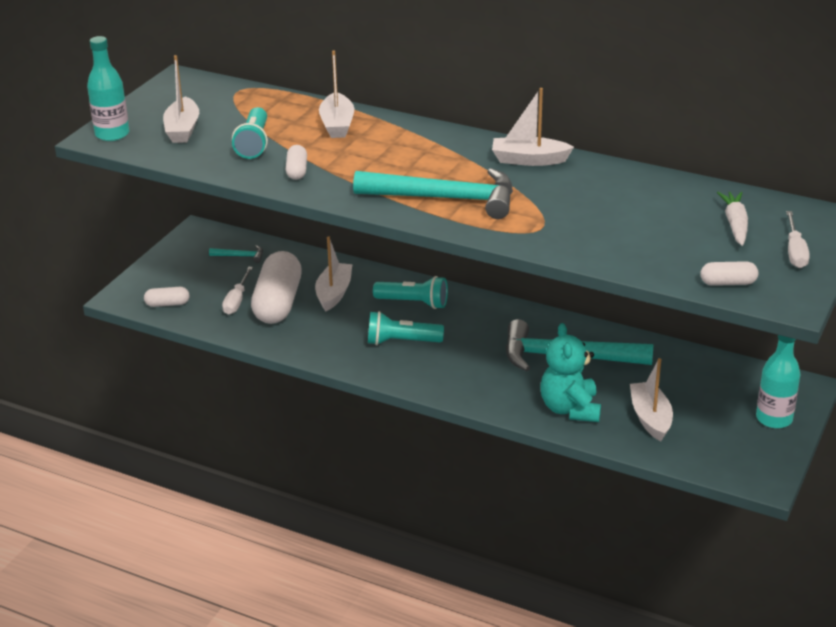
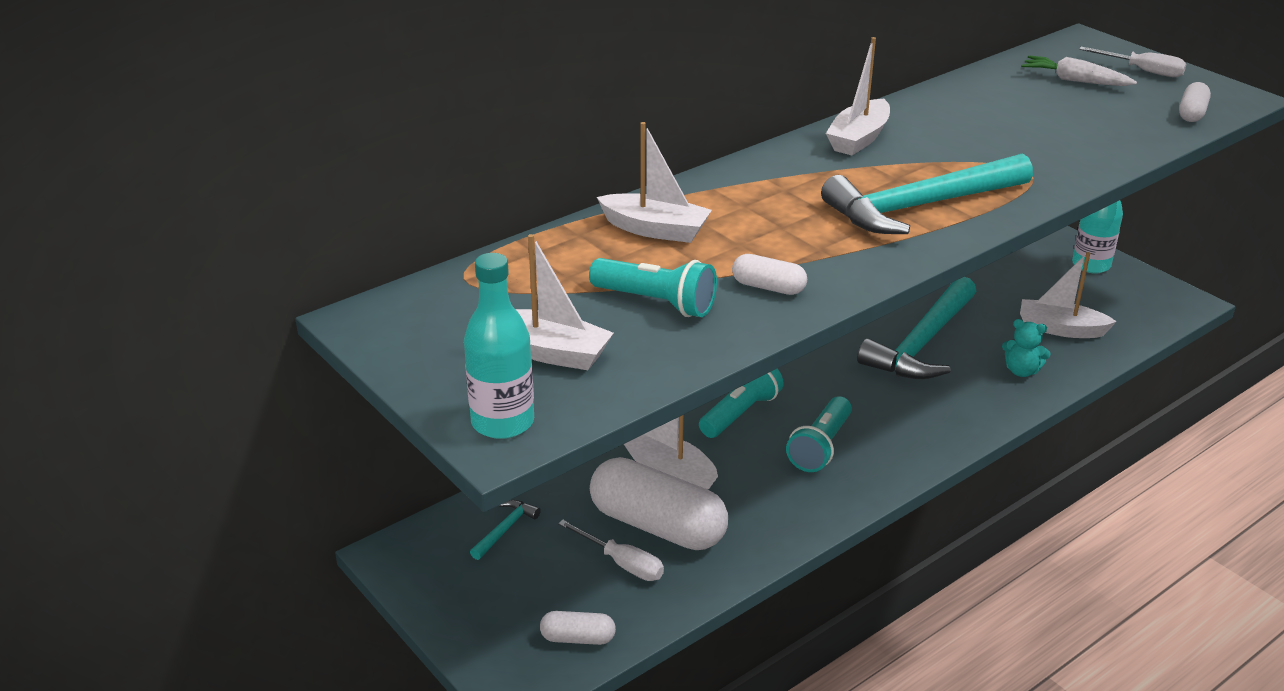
camera: 65 degrees left, 0 degrees up
(167, 304) = (578, 638): white capsule -> white capsule turned 75 degrees clockwise
(445, 198) = (920, 207): turquoise hammer -> turquoise hammer turned 150 degrees counterclockwise
(570, 409) = (1021, 371): turquoise teddy bear -> turquoise teddy bear, size x0.58

